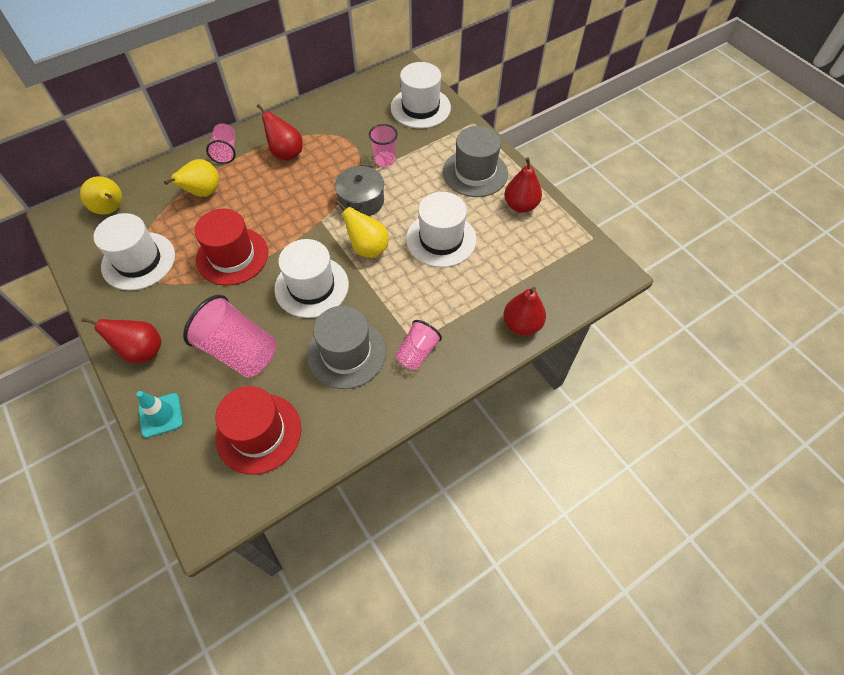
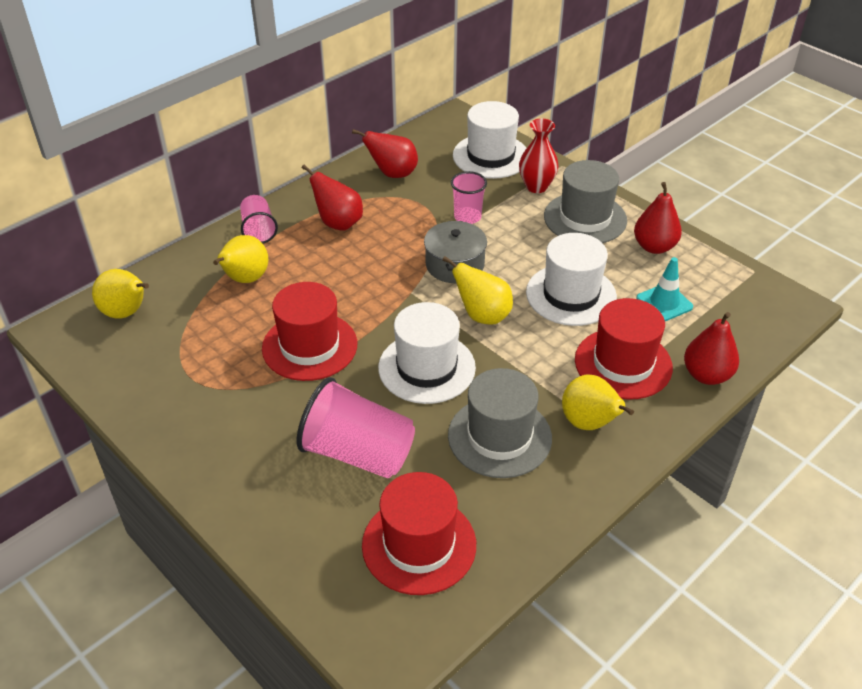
camera: 10 degrees left, 15 degrees down
(138, 261) = (185, 367): white hat -> none
(142, 351) = (226, 471): red pear -> red pear (392, 174)
(161, 415) = (279, 543): turquoise traffic cone -> turquoise traffic cone (664, 303)
(417, 352) = (589, 423): pink cup -> yellow pear
(447, 139) = (536, 186): none -> red vase
(460, 305) = (623, 363): none -> red hat

